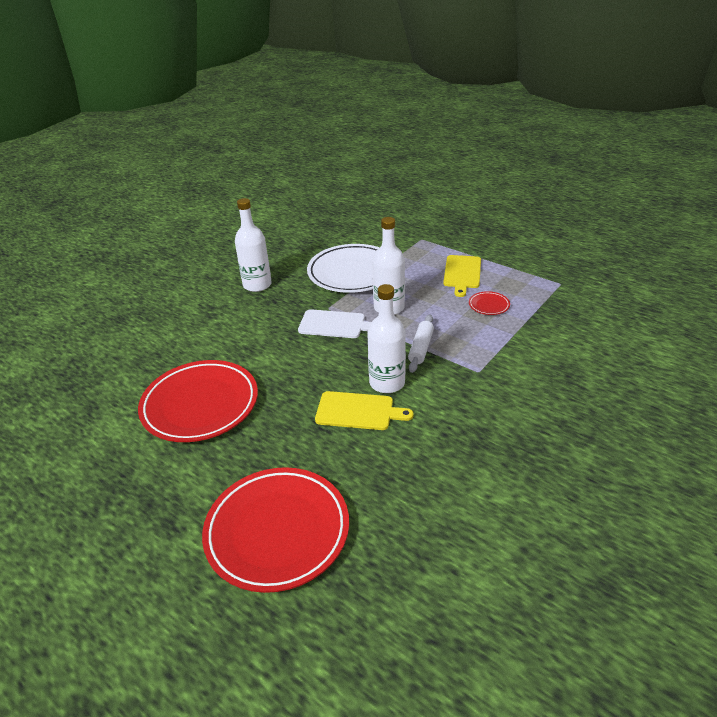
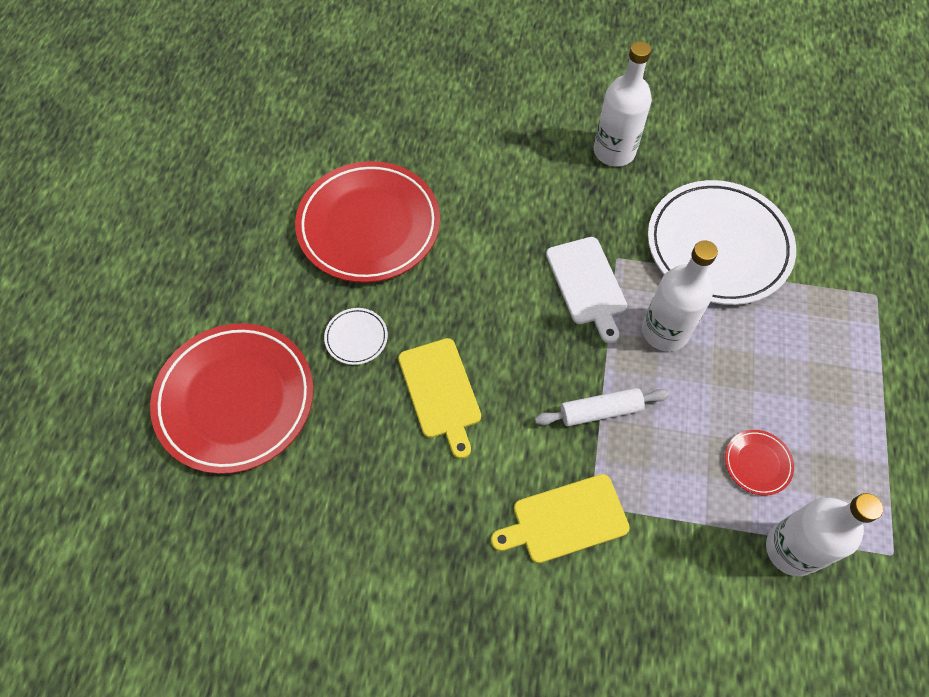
camera: 60 degrees right, 25 degrees up
(283, 440) = (356, 338): none -> white plate
(387, 383) = (507, 400): white bottle -> white bottle (791, 549)
(462, 273) = (818, 393): yellow cutting board -> yellow cutting board (565, 520)

